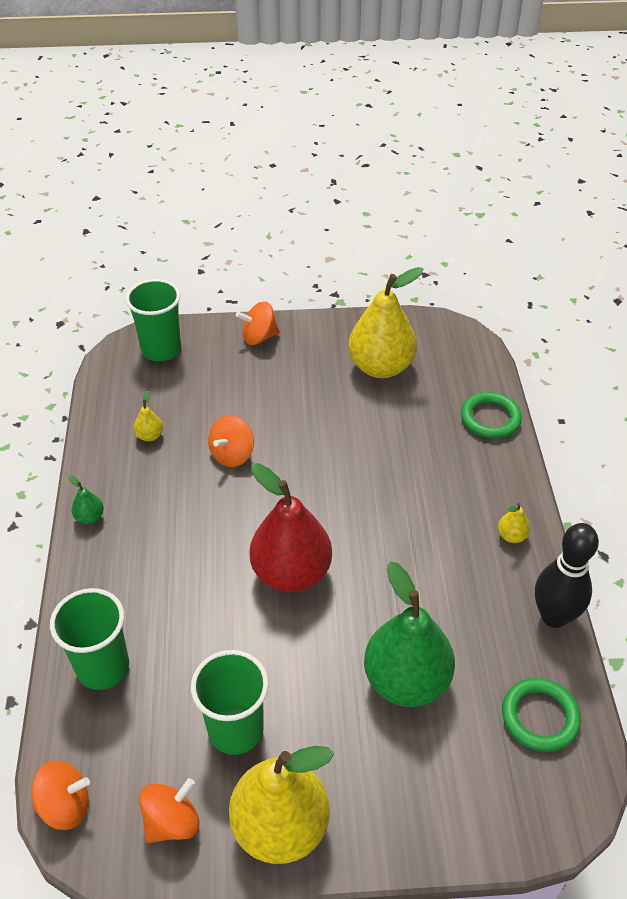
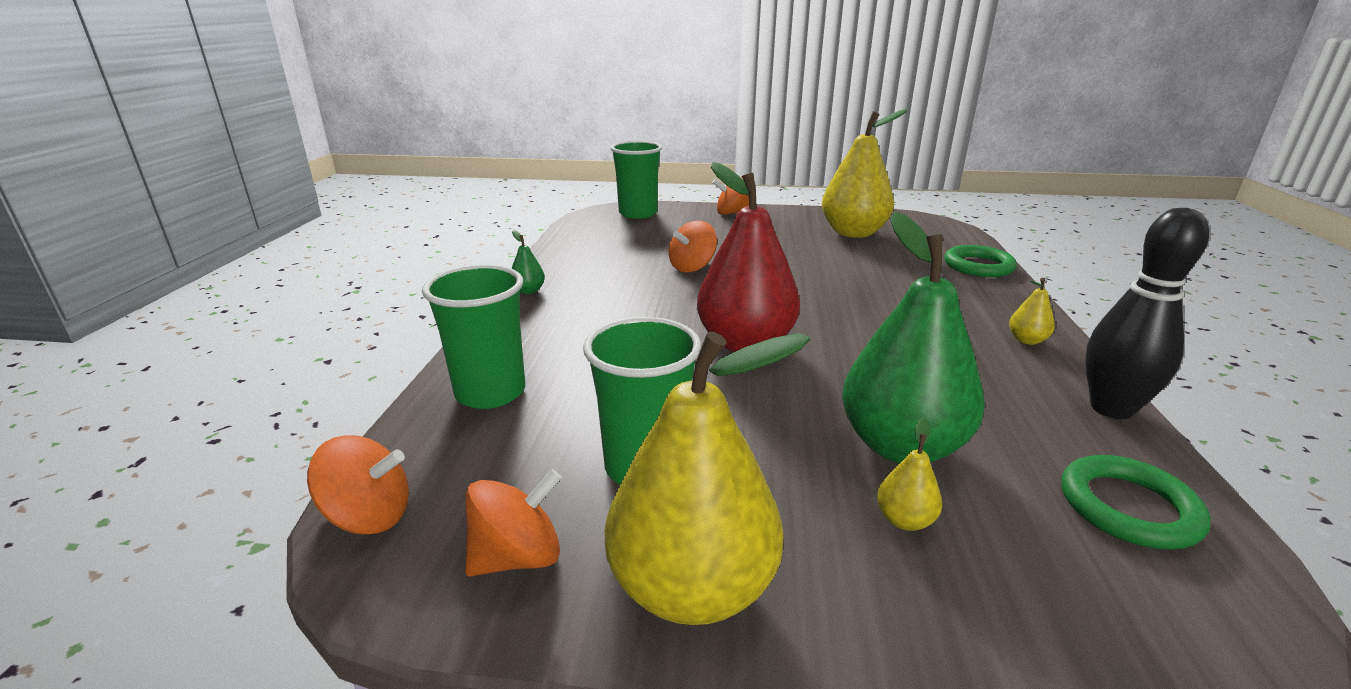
camera: 10 degrees right, 20 degrees down
(150, 436) = (610, 252): yellow pear -> yellow pear (904, 520)

